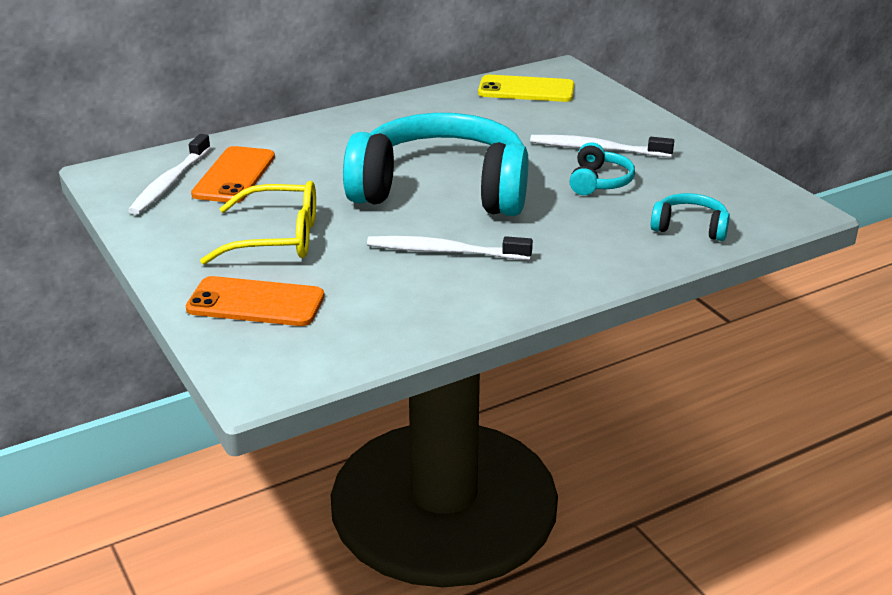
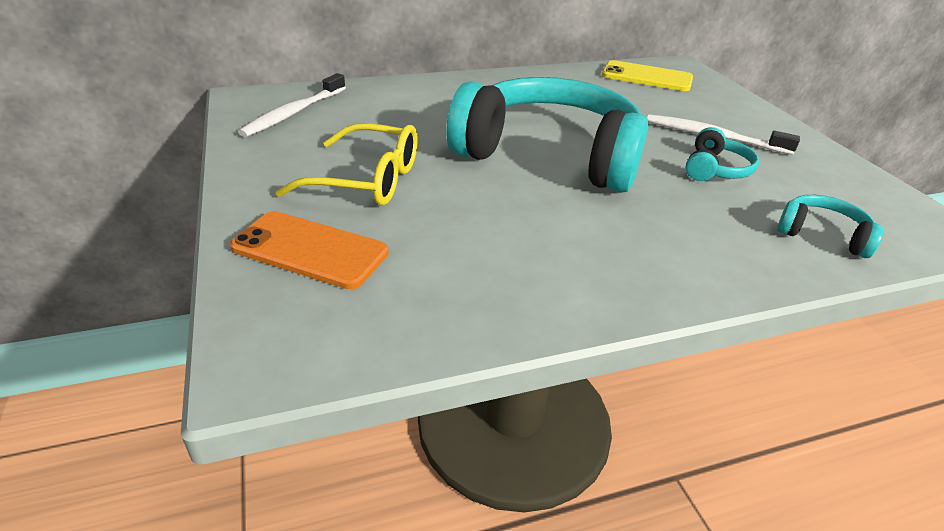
camera: 10 degrees right, 5 degrees up
(234, 175) = (355, 114): orange phone -> none
(444, 251) = (537, 221): white toothbrush -> none

